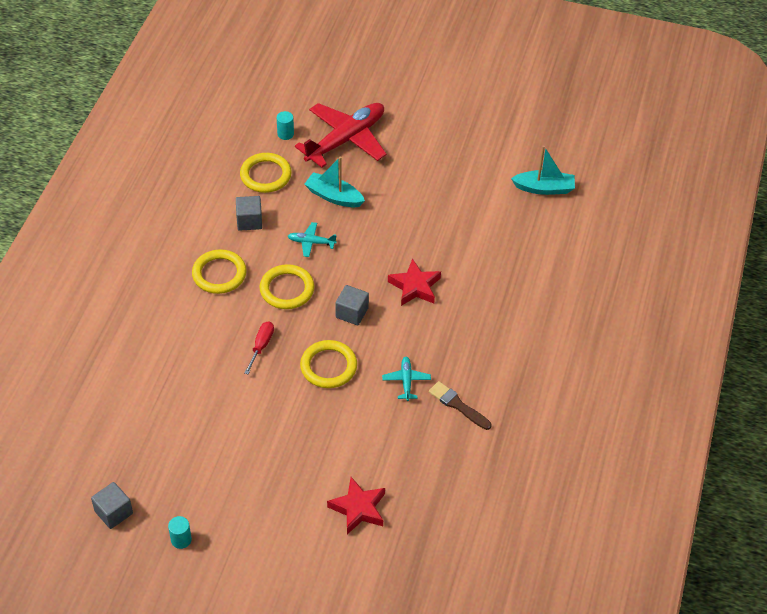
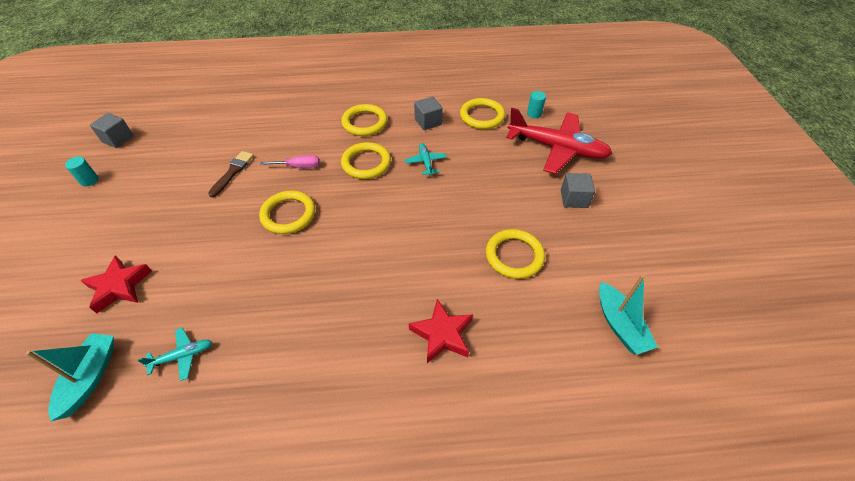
camera: 70 degrees right, 0 degrees up
(261, 346) = (298, 166): red screwdriver -> pink screwdriver
(334, 196) = (486, 160): turquoise boat -> turquoise boat (90, 377)
(352, 313) = (357, 211): grey cube -> grey cube (574, 199)
(406, 381) = (286, 277): turquoise plane -> turquoise plane (182, 356)
(415, 287) = (410, 248): red star -> red star (442, 334)
(455, 222) = (514, 256): none -> yellow ring
(458, 405) = (264, 333): brown brush -> brown brush (232, 172)

